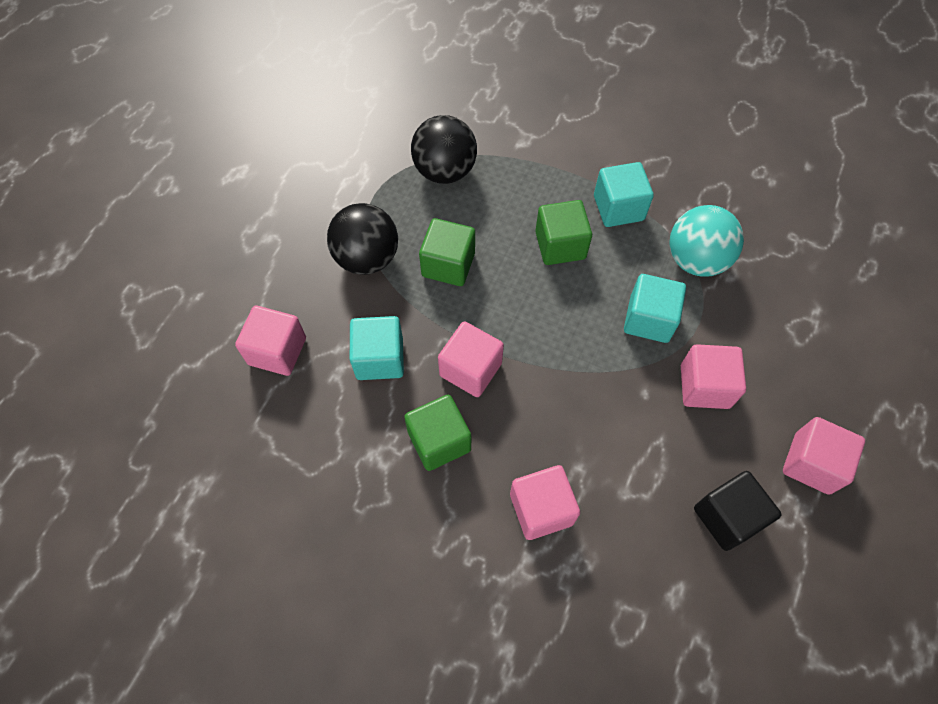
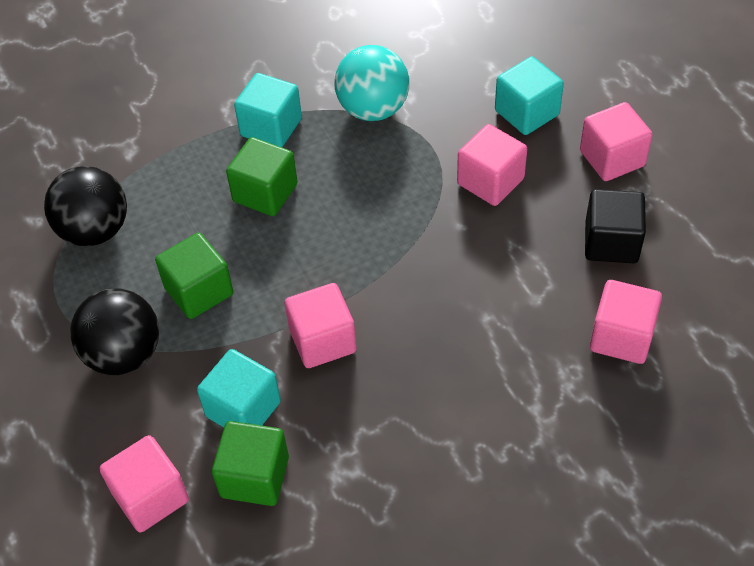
camera: 50 degrees left, 10 degrees down
(439, 441) = (370, 410): green cube -> green cube (254, 477)
(541, 509) = (500, 369): pink cube -> pink cube (621, 337)
(649, 319) = (397, 178): turquoise cube -> turquoise cube (527, 112)

